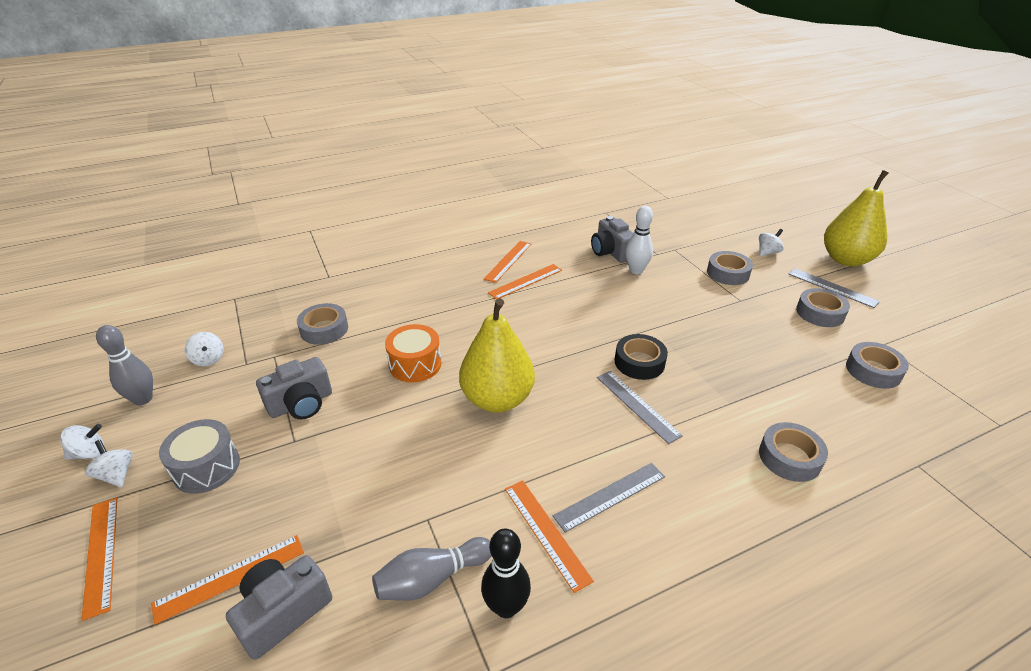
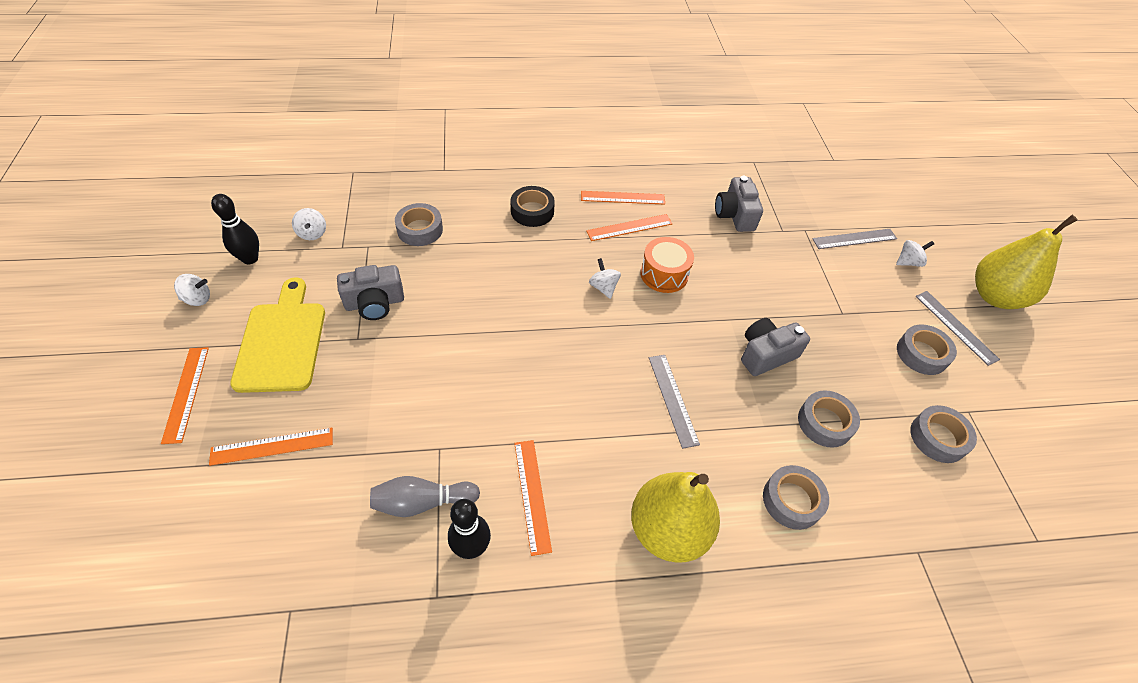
camera: 15 degrees right, 15 degrees up
(116, 475) = (213, 326): white spinning top -> white spinning top (603, 287)
(143, 399) = (250, 259): grey bowling pin -> black bowling pin
(206, 467) = (282, 341): grey drum -> yellow cutting board
(283, 612) = (302, 489): grey camera -> grey camera (766, 354)
(415, 364) = (487, 292): orange drum -> orange drum (664, 274)
(497, 399) = (545, 352): yellow pear -> yellow pear (668, 530)
(508, 261) = (622, 197): orange ruler -> orange ruler turned 45 degrees clockwise
(610, 496) = (603, 481): grey ruler -> grey ruler (854, 239)
(636, 270) = (749, 245): white bowling pin -> none
(639, 362) = (698, 354): black tape -> black tape (532, 211)
(728, 273) = (847, 276): grey tape -> grey tape (825, 423)

